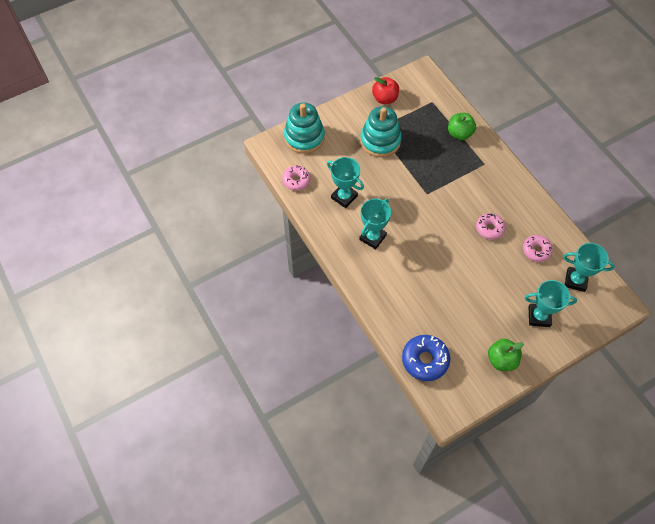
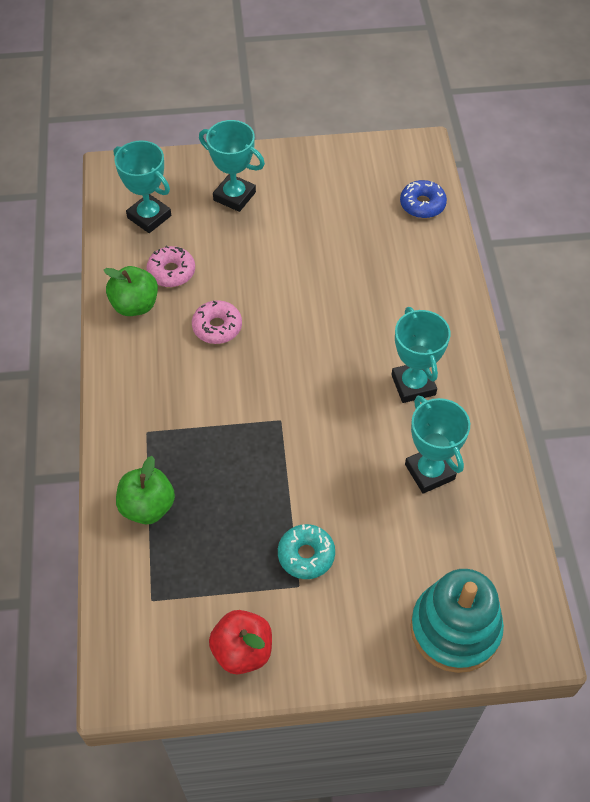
camera: 155 degrees left, 5 degrees down
(296, 180) = (506, 540): pink donut -> none
(372, 237) = (413, 385): turquoise trophy -> turquoise trophy turned 75 degrees counterclockwise
(380, 141) = (306, 555): turquoise stacking toy -> turquoise donut
(425, 360) = (422, 204): blue donut -> blue donut, size x0.66
(501, 360) = (320, 170): green apple -> green apple (135, 305)

